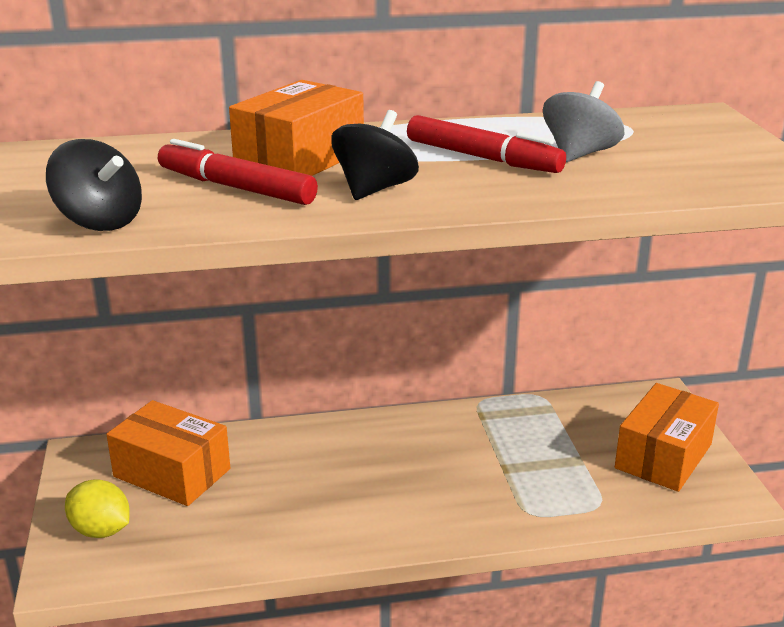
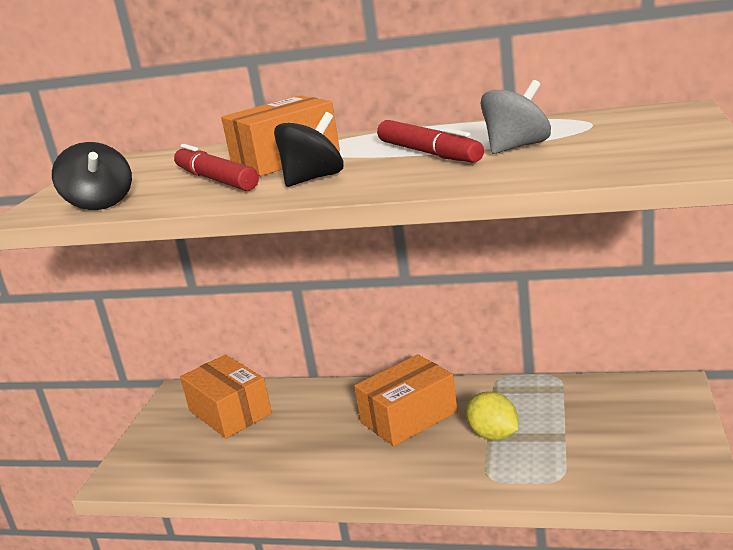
camera: 25 degrees right, 5 degrees down
(101, 530) = (158, 449): yellow lemon -> yellow lemon (493, 435)
(663, 456) = (646, 441): orange box -> orange box (408, 417)

